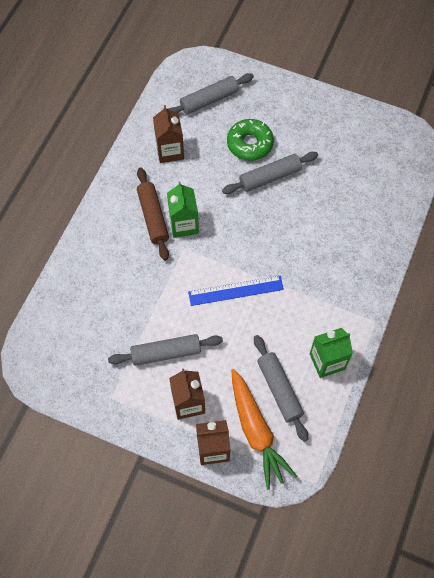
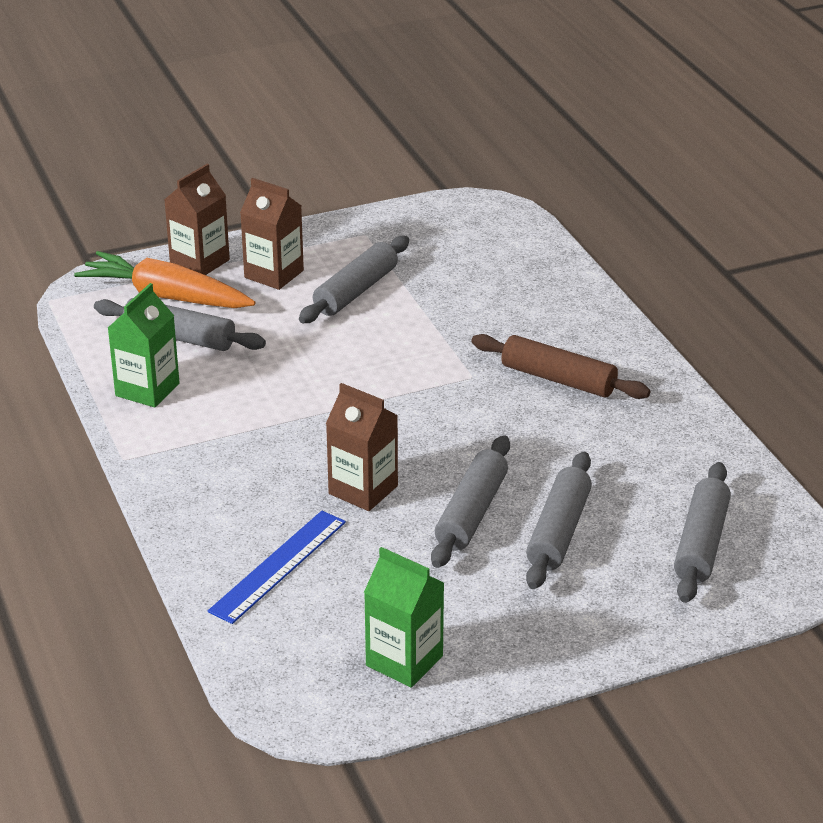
camera: 135 degrees right, 30 degrees down
(170, 151) = (651, 452): brown carton -> brown carton (363, 490)
(184, 224) = (509, 396): green carton -> green carton (404, 661)
(236, 290) = (349, 380): blue ruler -> blue ruler (278, 566)
(250, 144) = (558, 531): green donut -> grey rolling pin

